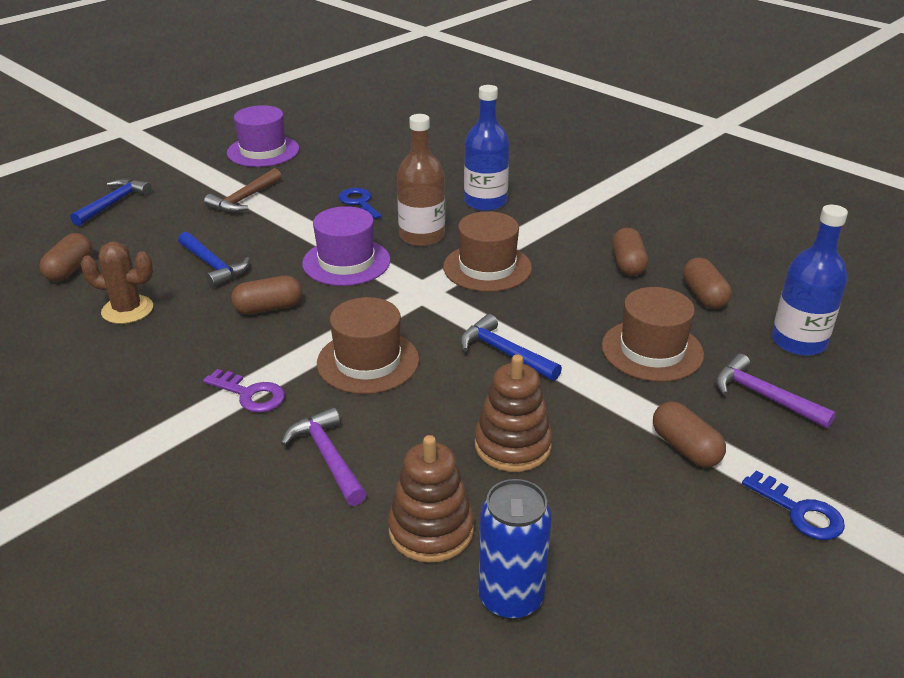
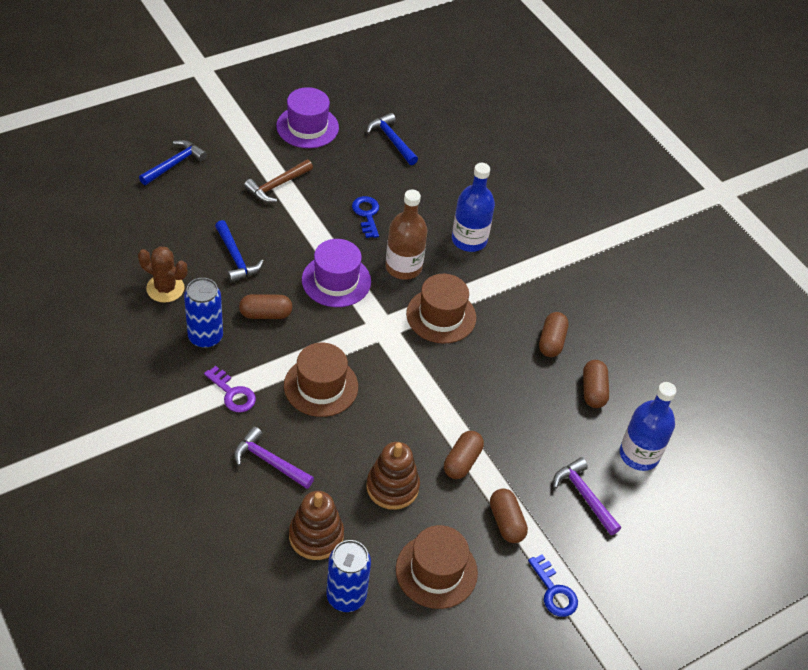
camera: 10 degrees right, 15 degrees up
(70, 269) = (131, 234): brown capsule -> brown capsule (462, 461)
(195, 345) = (205, 337): none -> blue can
(328, 457) = (269, 461): purple hammer -> purple hammer turned 45 degrees counterclockwise
(504, 353) = (419, 405): blue hammer -> blue hammer (391, 140)
(652, 350) = (526, 432): brown hat -> brown hat (436, 571)

